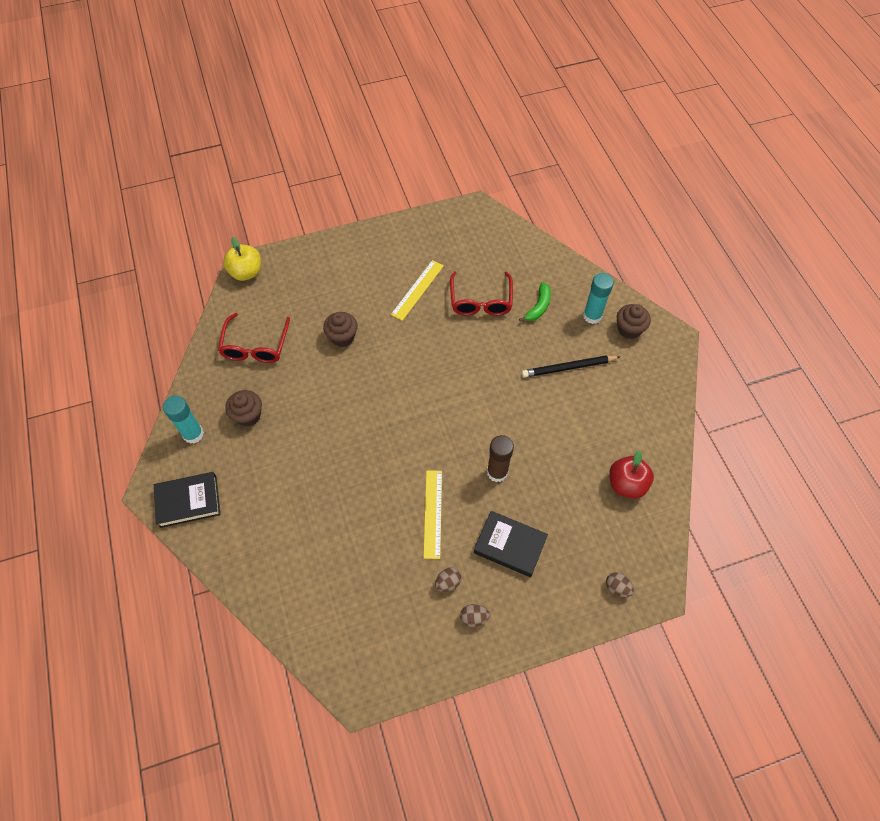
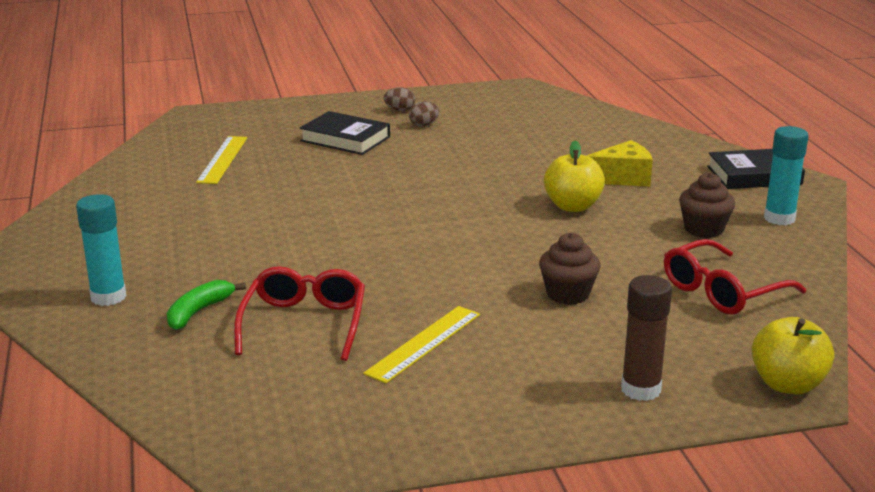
camera: 175 degrees left, 35 degrees down
(255, 346) = (722, 291): red glasses -> red glasses turned 135 degrees counterclockwise
(289, 488) = (623, 178): none -> yellow cheese
(330, 440) = (572, 206): none -> yellow apple
(433, 513) = (433, 158): yellow ruler -> yellow ruler (222, 159)
(497, 472) = (342, 178): brown glue stick -> brown glue stick (640, 389)
(568, 367) = (189, 248): black pencil -> none
(617, 587) = (236, 117): brown egg -> none
(626, 484) = (177, 165): red apple -> none
(629, 329) = (56, 280): brown cupcake -> none

